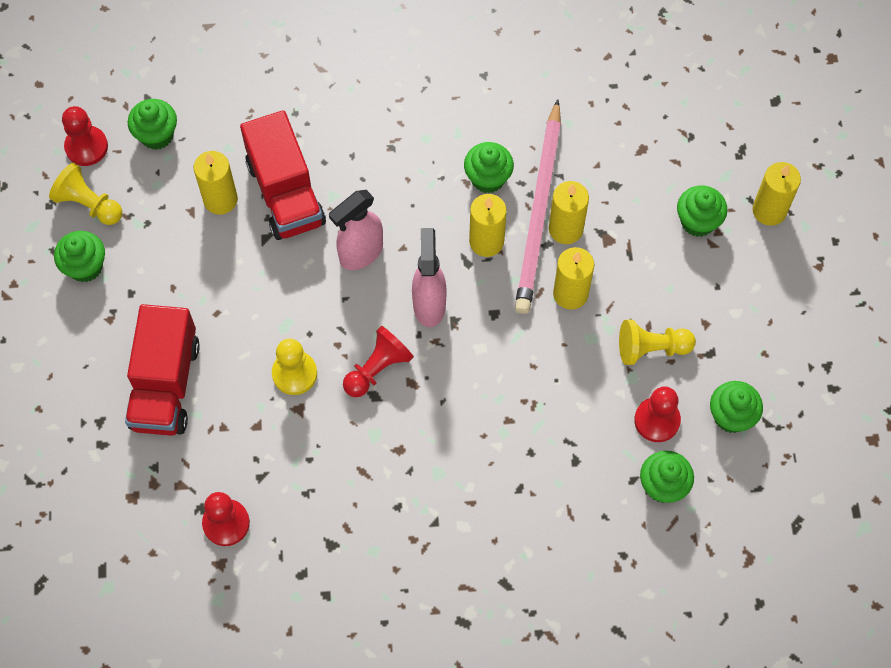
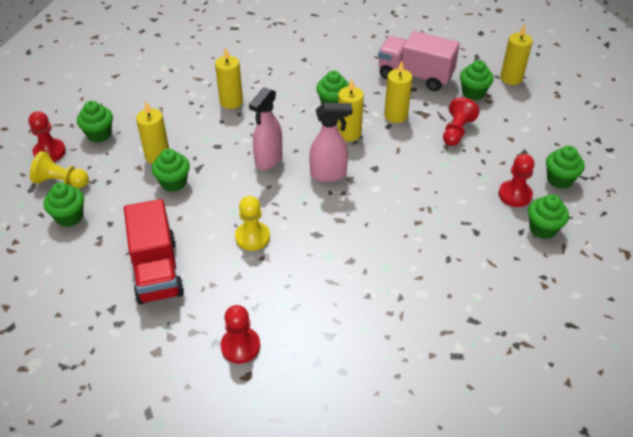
camera: 20 degrees left, 20 degrees down
(227, 253) = (173, 183): none -> green cupcake
(286, 193) = (202, 142): red truck -> none
(377, 369) = (311, 218): red pawn -> red pawn (456, 131)
(429, 304) = (329, 174): pink spray bottle -> pink spray bottle turned 105 degrees clockwise
(539, 211) = (374, 111): pink pencil -> none
(570, 294) = (418, 145): yellow candle -> yellow candle (231, 102)
(630, 161) = (415, 76): none -> pink truck
(651, 348) = (486, 159): yellow pawn -> none

